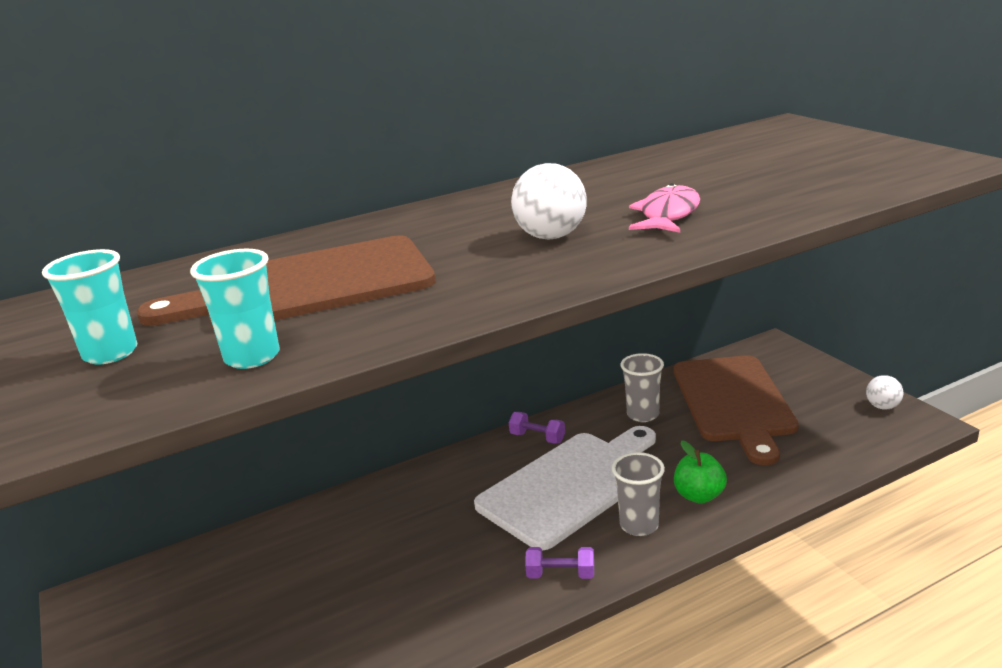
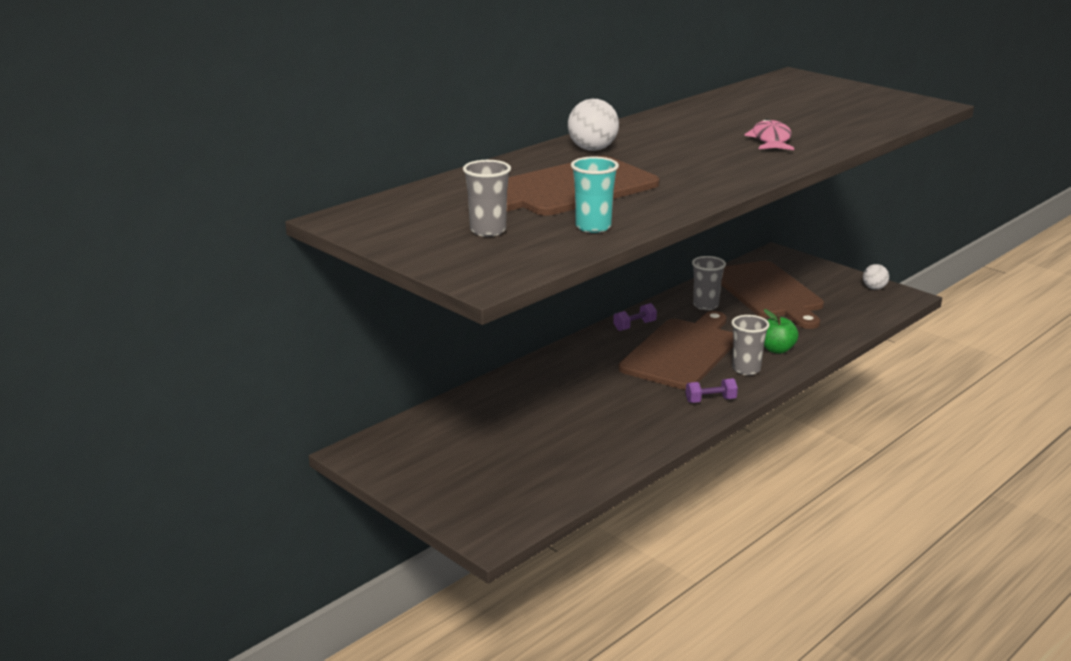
camera: 20 degrees left, 0 degrees up
(110, 353) = (488, 231): turquoise cup -> grey cup
(537, 438) = (634, 326): purple dumbbell -> purple dumbbell turned 45 degrees counterclockwise
(551, 236) = (705, 155): white ball -> white ball (592, 149)
(571, 485) = (682, 352): white cutting board -> brown cutting board

